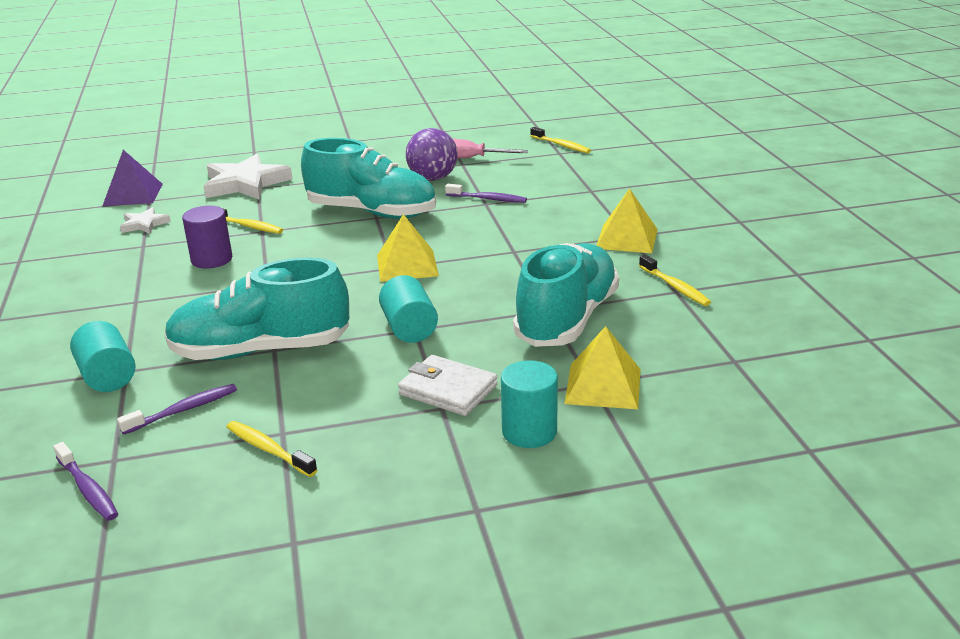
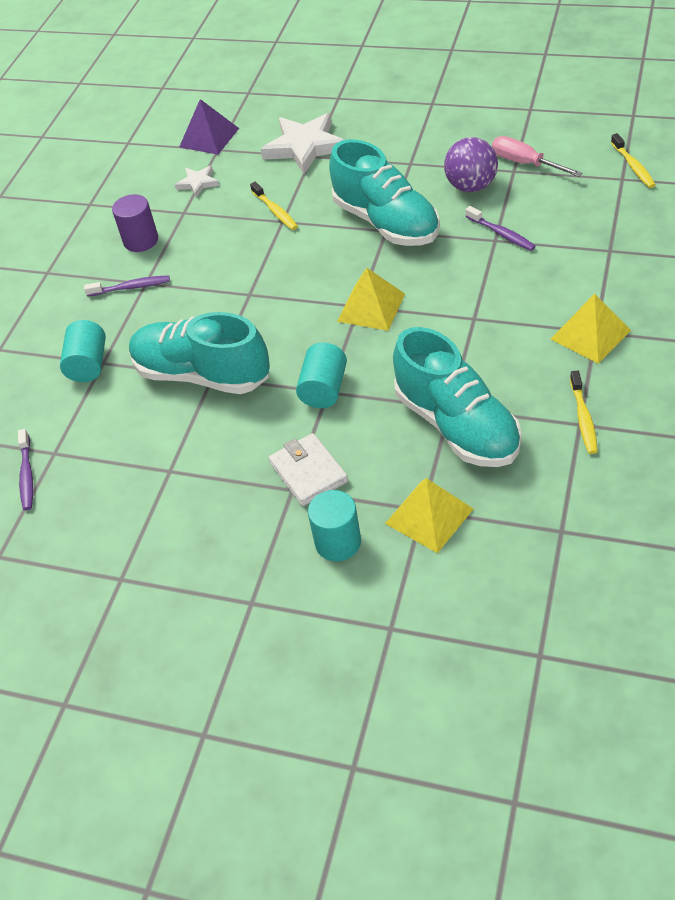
camera: 35 degrees right, 20 degrees up
(183, 410) = (119, 420): purple toothbrush -> purple toothbrush (131, 287)
(212, 259) = (224, 248): purple cylinder -> purple cylinder (141, 240)
(268, 449) = (151, 484): yellow toothbrush -> none
(567, 319) = (457, 425): turquoise shoe -> turquoise shoe turned 90 degrees clockwise

